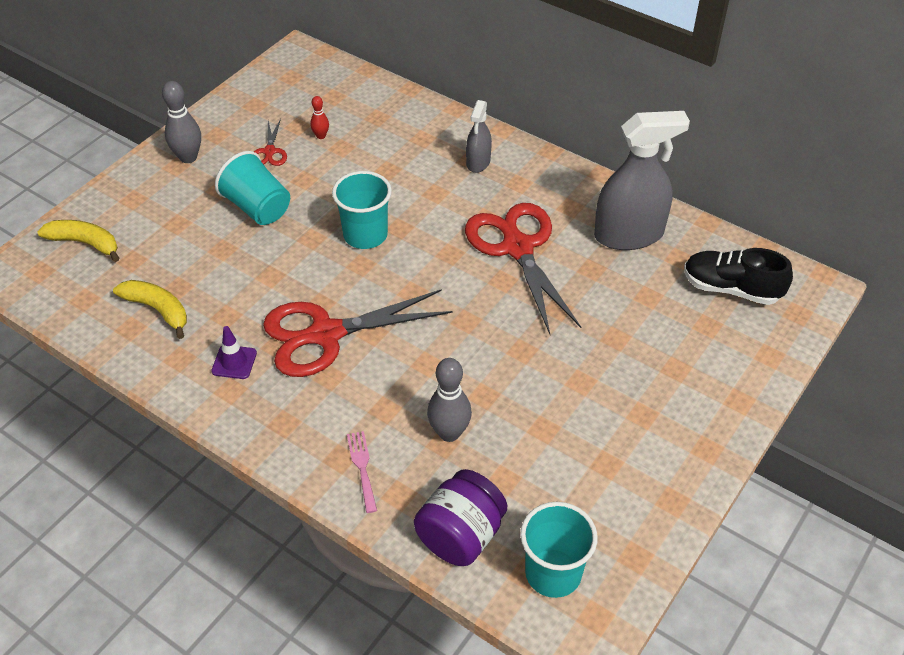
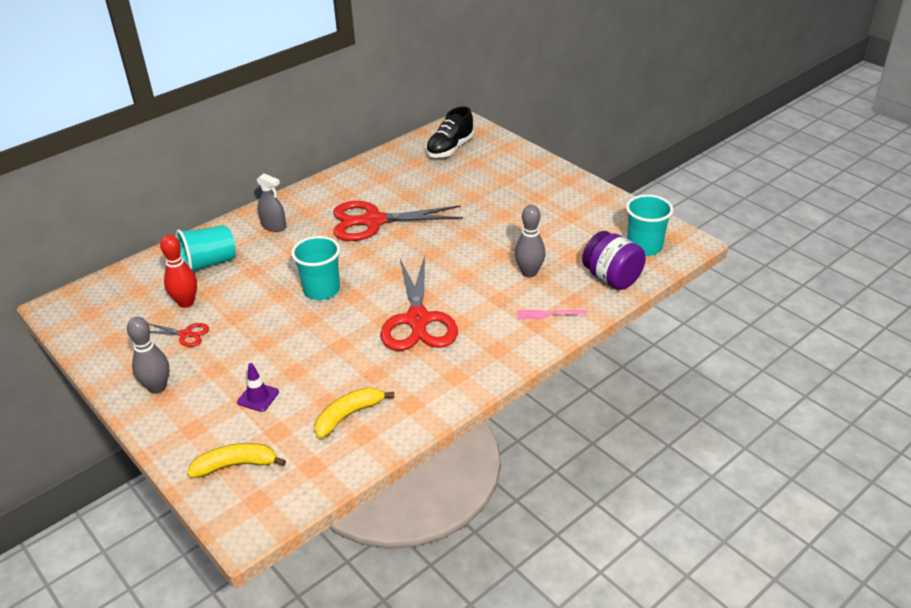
camera: 75 degrees left, 10 degrees down
(85, 243) = (235, 465): yellow banana -> yellow banana turned 45 degrees clockwise
(234, 362) = (427, 372): purple traffic cone -> purple traffic cone (258, 397)
(257, 208) = (255, 347): turquoise cup -> turquoise cup (209, 263)
(321, 136) = (186, 302): red bowling pin -> red bowling pin, size x1.85
(629, 235) = (385, 176): grey spray bottle -> none

